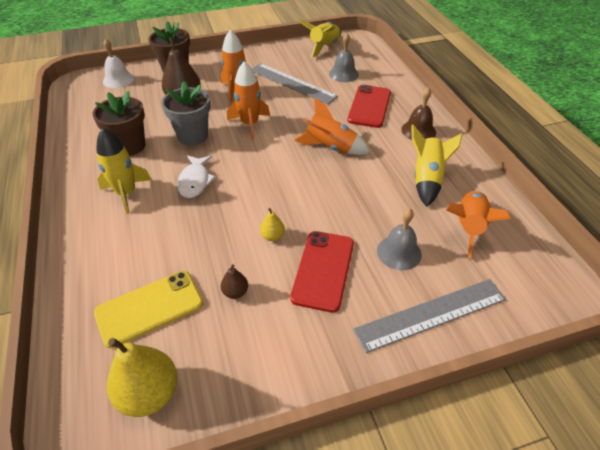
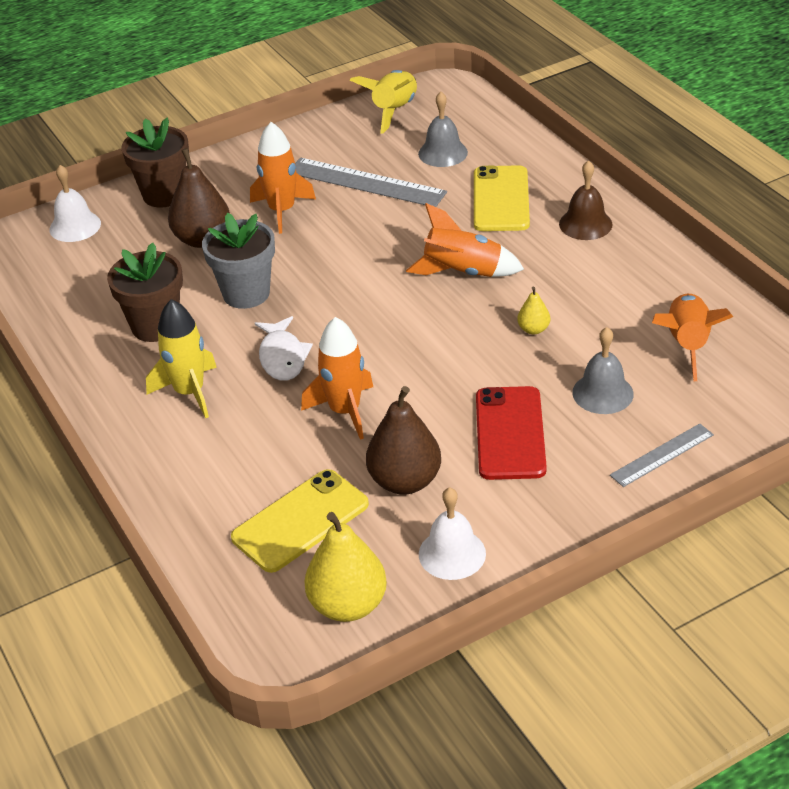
camera: 10 degrees left, 5 degrees down
(235, 292) = (405, 481): brown pear -> brown pear, size x2.05
(245, 365) = (452, 553): none -> white bell
(250, 124) = (326, 260): orange rocket -> orange rocket (345, 411)
(272, 236) = (426, 406): yellow pear -> yellow pear (533, 329)
(369, 106) = (501, 199): red phone -> yellow phone
(427, 179) = (615, 292): yellow rocket -> none
(431, 314) = (662, 455): grey ruler -> grey ruler, size x0.58

